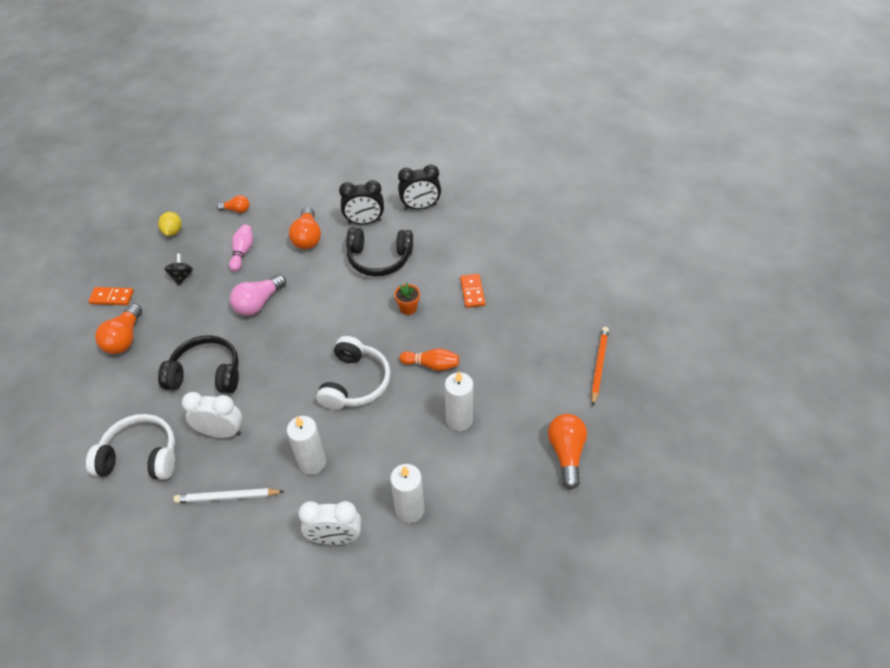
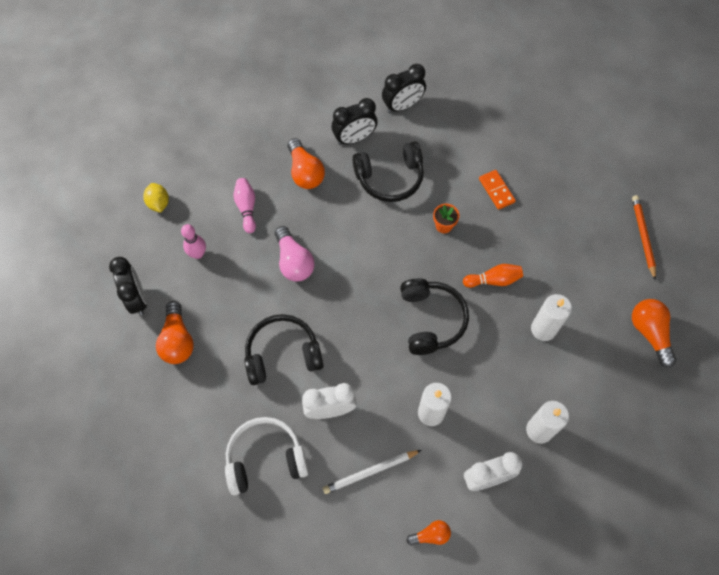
camera: 20 degrees left, 15 degrees up
(112, 297) = (137, 298): orange domino -> black clock
(181, 277) = (198, 254): black spinning top -> pink bowling pin
(236, 210) = (213, 159): orange light bulb -> orange light bulb (431, 535)
(258, 303) = (294, 261): pink light bulb -> pink light bulb turned 45 degrees counterclockwise
(355, 382) = (431, 320): white headphones -> black headphones

